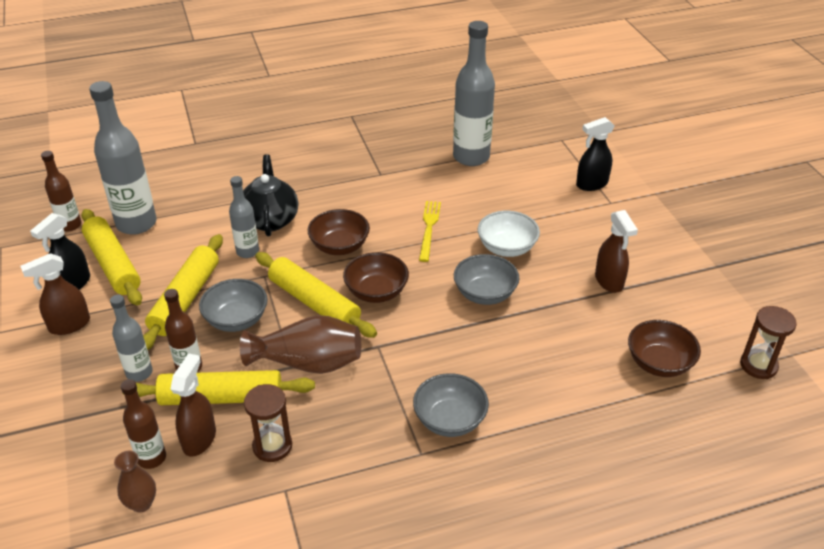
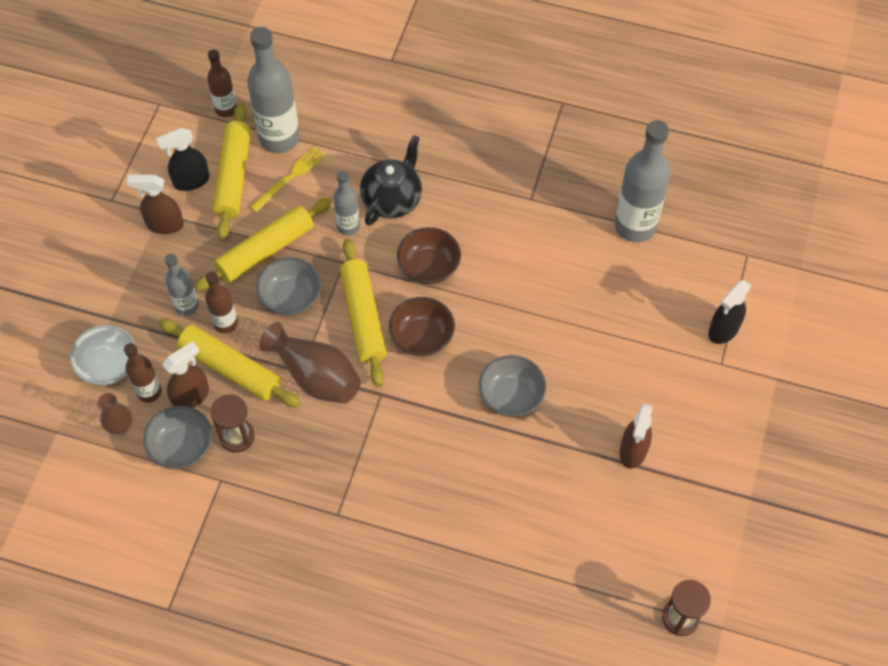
camera: 35 degrees right, 20 degrees up
(429, 228) = (522, 292): yellow fork -> yellow fork (290, 177)
(450, 420) = (382, 499): grey bowl -> grey bowl (182, 447)
(506, 248) = (573, 357): white bowl -> white bowl (108, 365)
(591, 184) = (723, 330): black spray bottle -> black spray bottle turned 60 degrees counterclockwise
(659, 363) = (596, 559): brown bowl -> none

